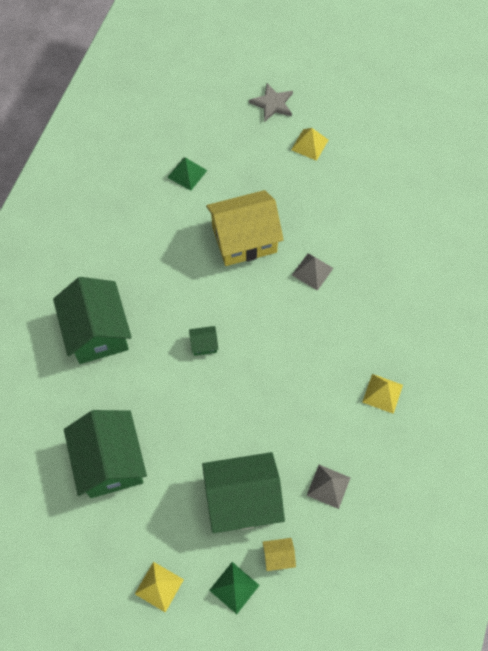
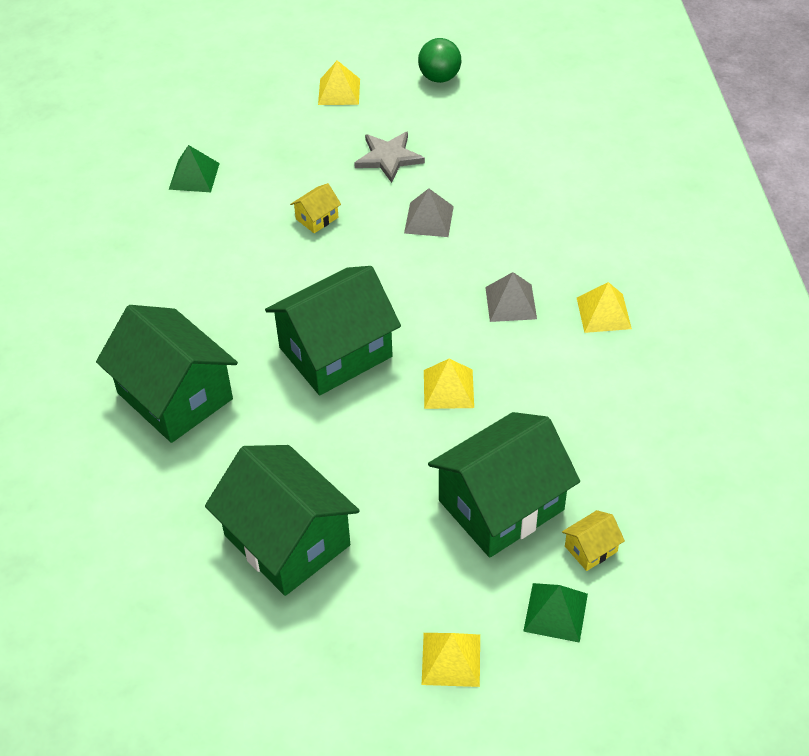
camera: 25 degrees left, 15 degrees down
(204, 344) = (335, 352): green house -> green house, size x2.45
(244, 239) = (317, 218): yellow house -> yellow house, size x0.41
(256, 403) = (448, 388): none -> yellow pyramid
(272, 104) = (263, 66): grey star -> grey star (388, 158)
(328, 486) = (603, 441): grey pyramid -> grey pyramid (510, 303)
(380, 160) = (439, 77): none -> green ball

